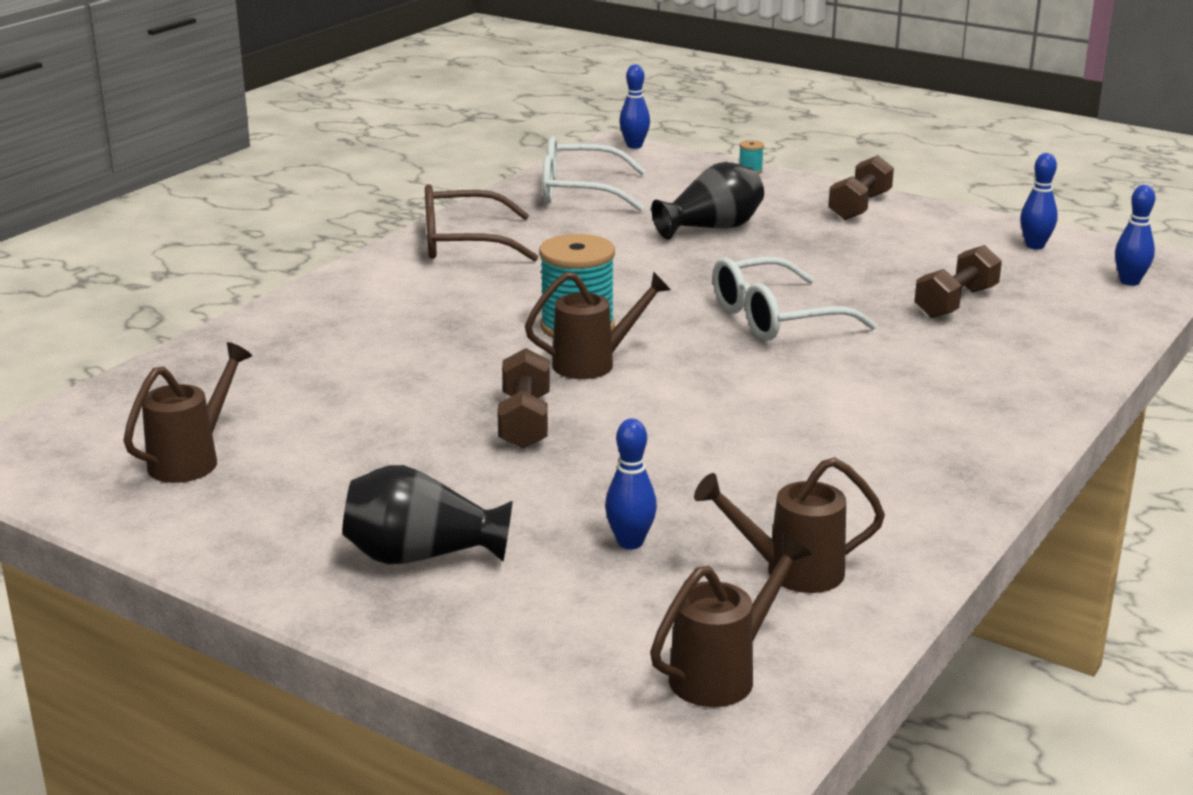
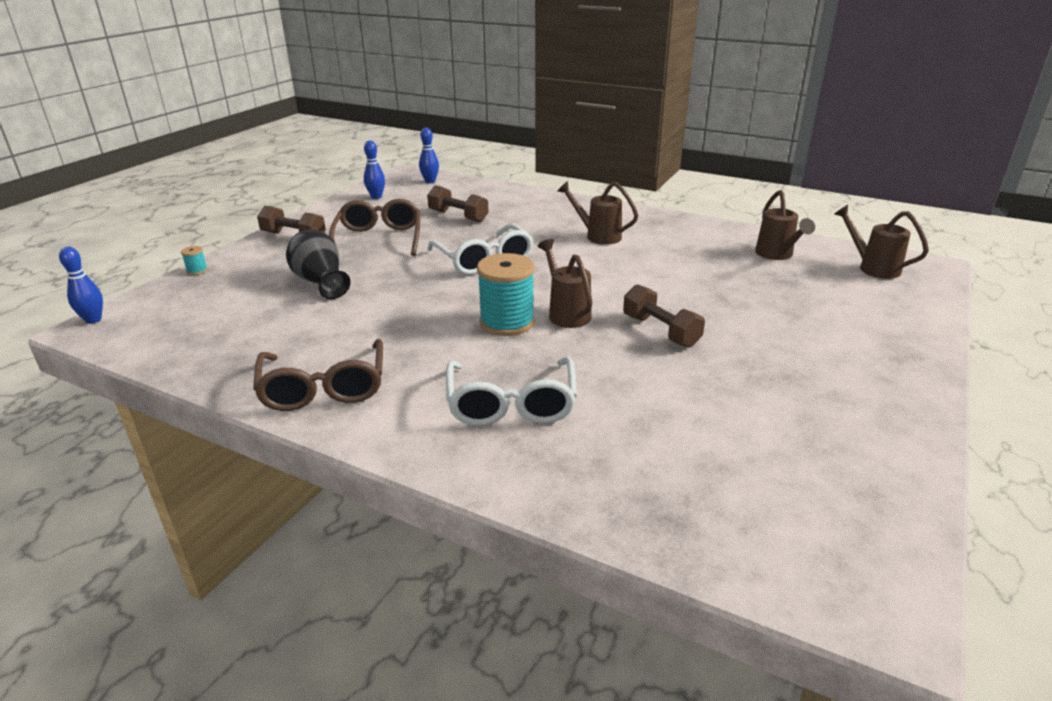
camera: 95 degrees left, 5 degrees up
(193, 459) = (799, 470): brown watering can -> brown watering can (597, 236)
(421, 556) = (847, 350): black vase -> none
(525, 421) = (661, 331): brown dumbbell -> brown dumbbell turned 60 degrees clockwise
(579, 192) = (209, 339): white glasses -> white glasses (511, 404)
(630, 542) = (781, 291): blue bowling pin -> none
(855, 253) = (379, 239): none -> brown glasses

